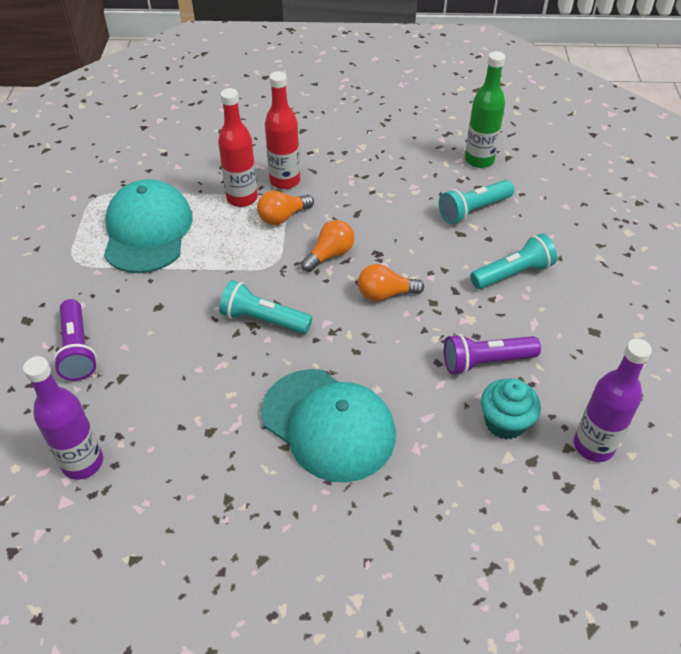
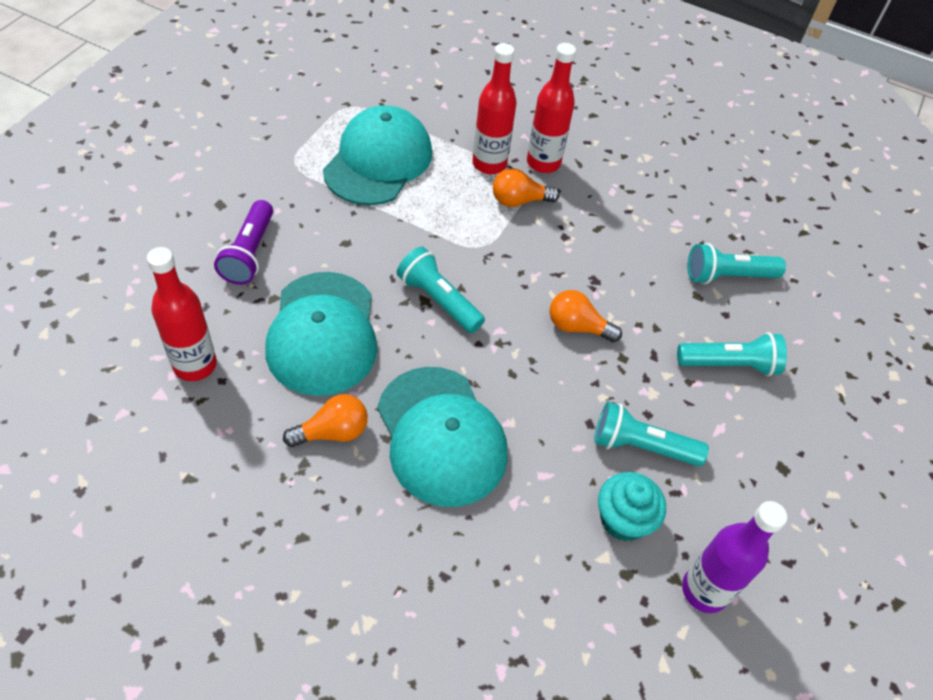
camera: 20 degrees right, 5 degrees up
(83, 463) = (195, 365): purple bottle -> red bottle
(181, 387) = (323, 333): none -> turquoise cap
(330, 255) = (544, 261): orange light bulb -> orange light bulb (332, 432)
(479, 160) = (768, 223): green bottle -> none
(485, 362) = (641, 446): purple flashlight -> turquoise flashlight

